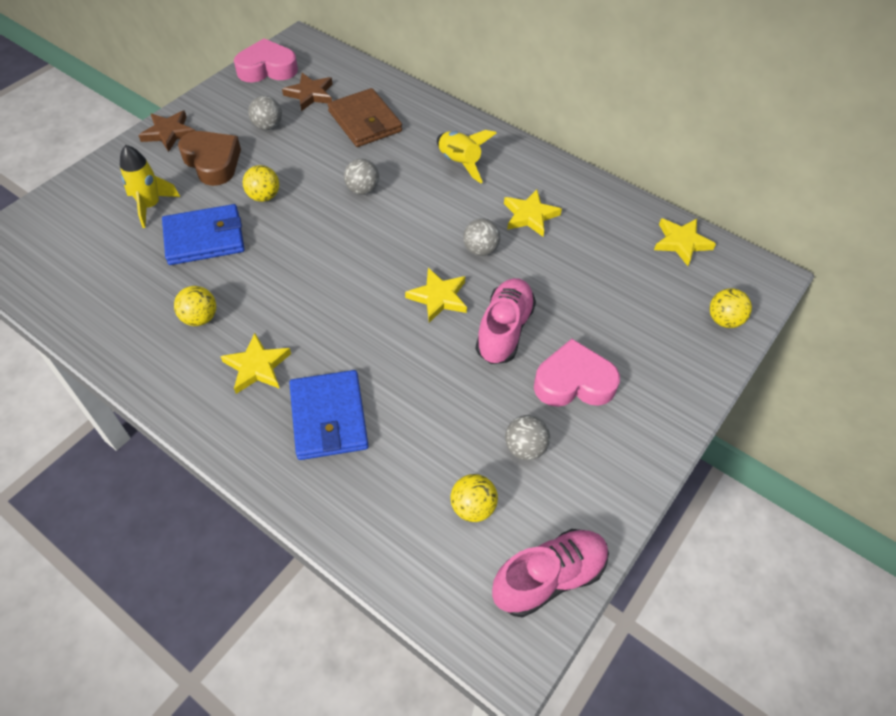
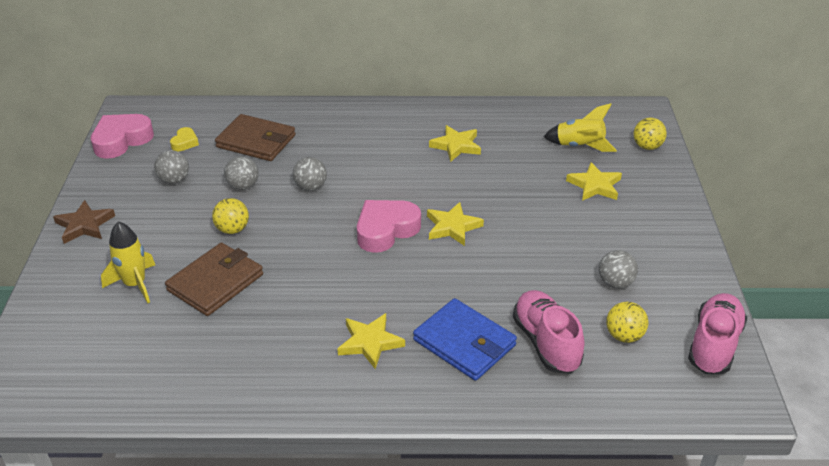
camera: 35 degrees left, 15 degrees down
(200, 318) = (282, 337): yellow ball -> none
(204, 238) = (215, 282): blue wallet -> brown wallet
(212, 162) = (155, 227): brown heart -> none
(310, 94) = (185, 142): brown star -> yellow heart
(459, 163) = (365, 136): yellow rocket -> yellow rocket (579, 146)
(480, 250) = (446, 183): grey ball -> grey ball (243, 186)
(504, 330) = (521, 223): pink shoe -> pink shoe (546, 343)
(573, 382) = (600, 229): pink heart -> pink heart (386, 230)
(681, 242) = (572, 115): yellow star -> yellow star (595, 185)

